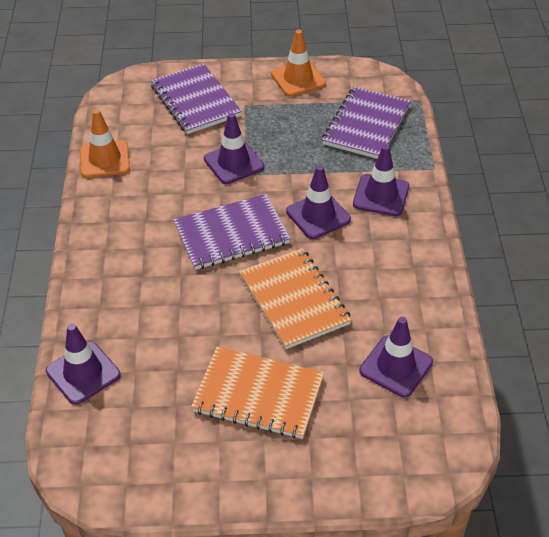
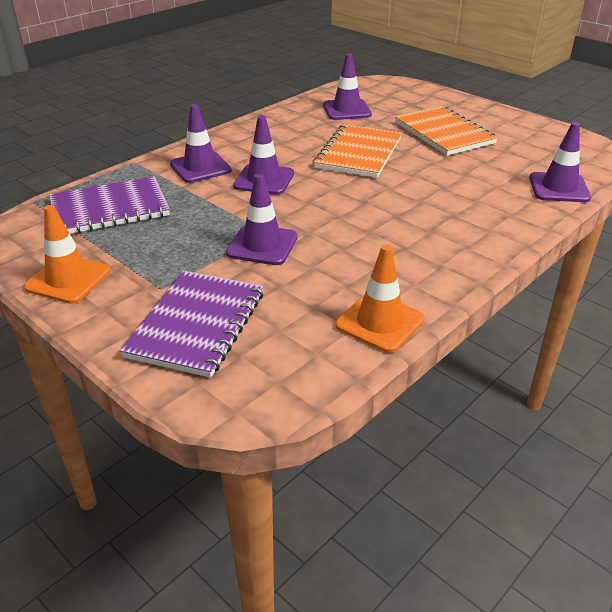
camera: 135 degrees left, 10 degrees down
(231, 234) = (345, 202): purple notebook -> none

